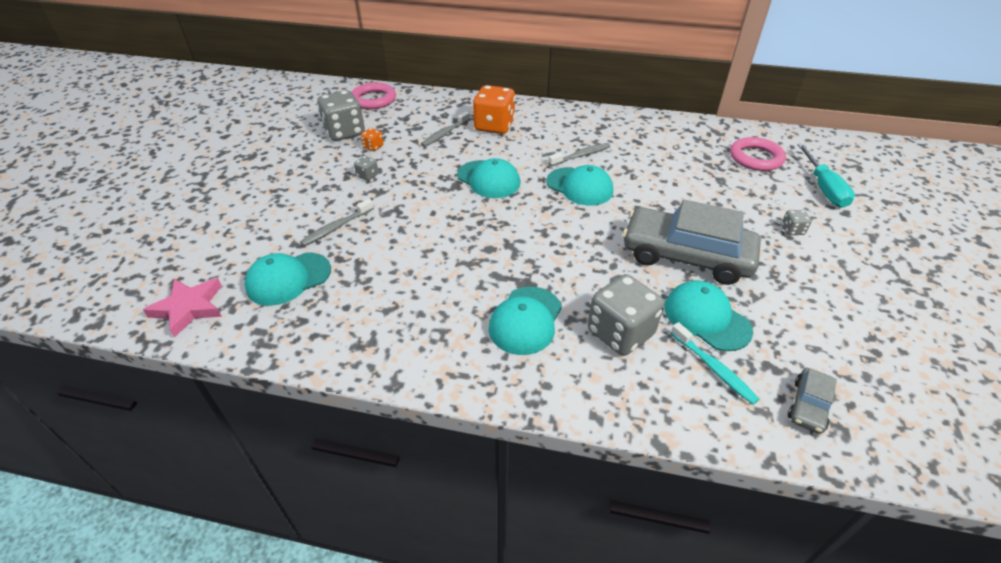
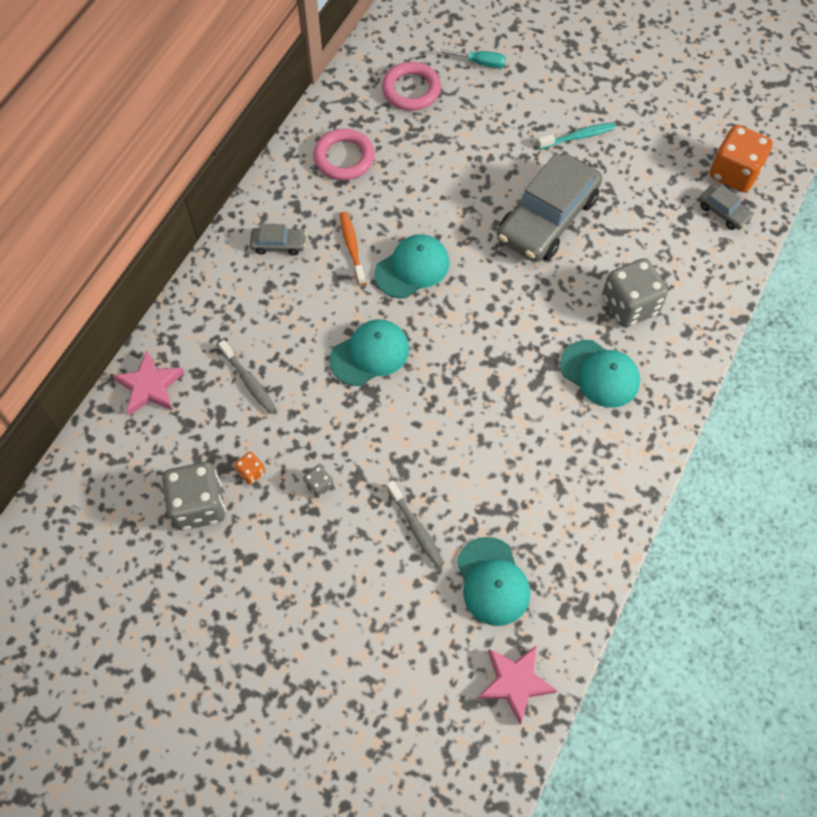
camera: 75 degrees left, 20 degrees up
(373, 99) = (115, 458): pink ring -> pink ring (344, 158)
(428, 101) = (150, 386): none -> pink star
(494, 126) = (251, 320): orange dice -> orange dice (734, 173)
(563, 126) = (278, 244): none -> grey car
(581, 155) = (352, 247): grey toothbrush -> orange toothbrush
(706, 318) = (627, 236): turquoise cap -> none
(714, 368) = (679, 255): turquoise toothbrush -> turquoise toothbrush (578, 137)
(792, 230) = (534, 120): grey dice -> none
(823, 188) = (479, 62): turquoise screwdriver -> turquoise screwdriver, size x0.65

